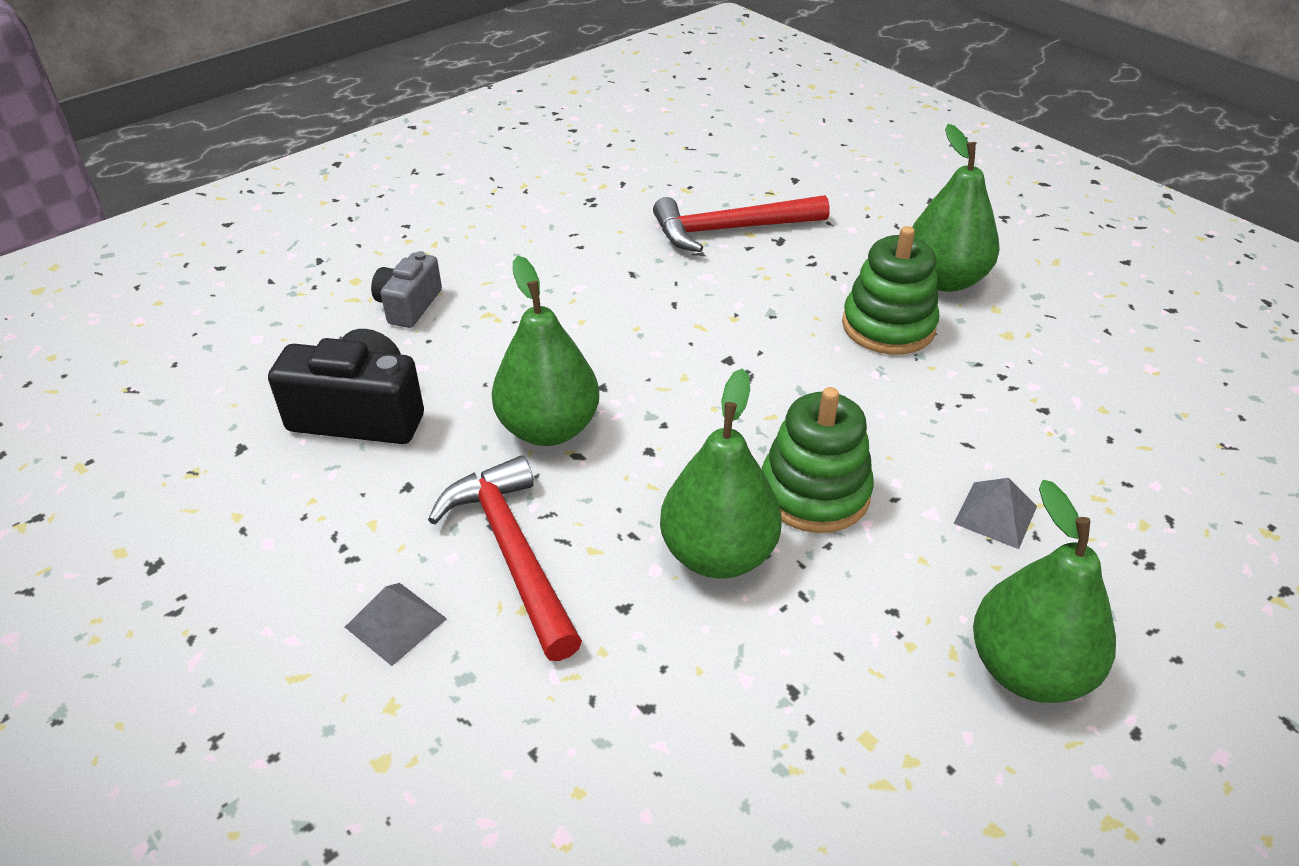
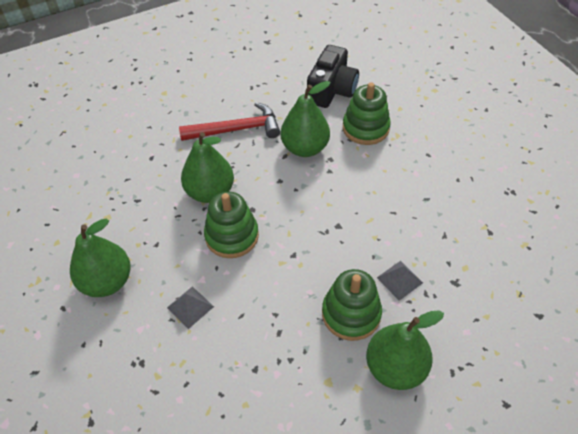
camera: 105 degrees right, 10 degrees up
(395, 622) = (217, 97): grey pyramid -> grey pyramid (399, 280)
(409, 305) = (409, 107): grey camera -> none
(475, 353) = (365, 128): none -> green stacking toy
(730, 230) = (470, 258): red hammer -> none

